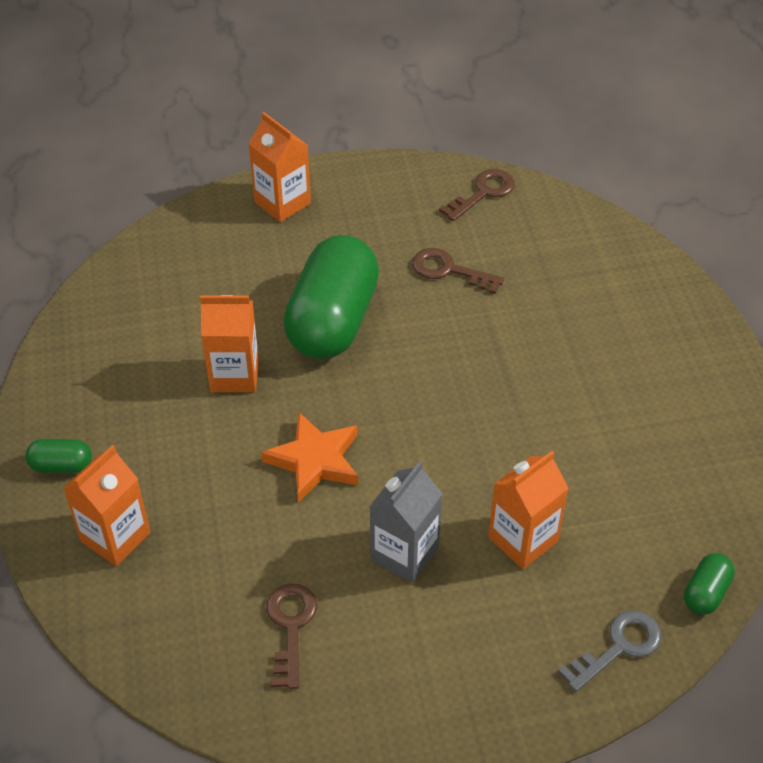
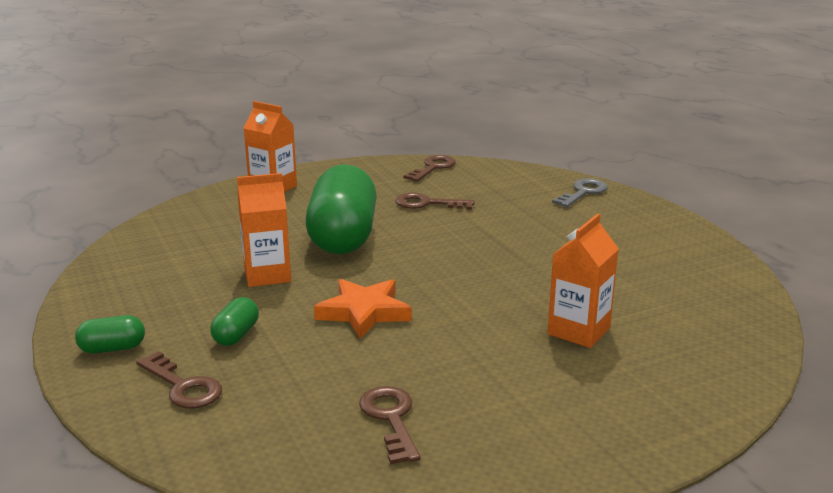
camera: 15 degrees left, 25 degrees down
(115, 537) = (183, 386): orange carton -> brown key
(404, 553) = (477, 354): grey carton -> none
(618, 647) = (709, 381): grey key -> grey key (583, 192)
(706, 592) = (756, 338): green capsule -> green capsule (236, 335)

